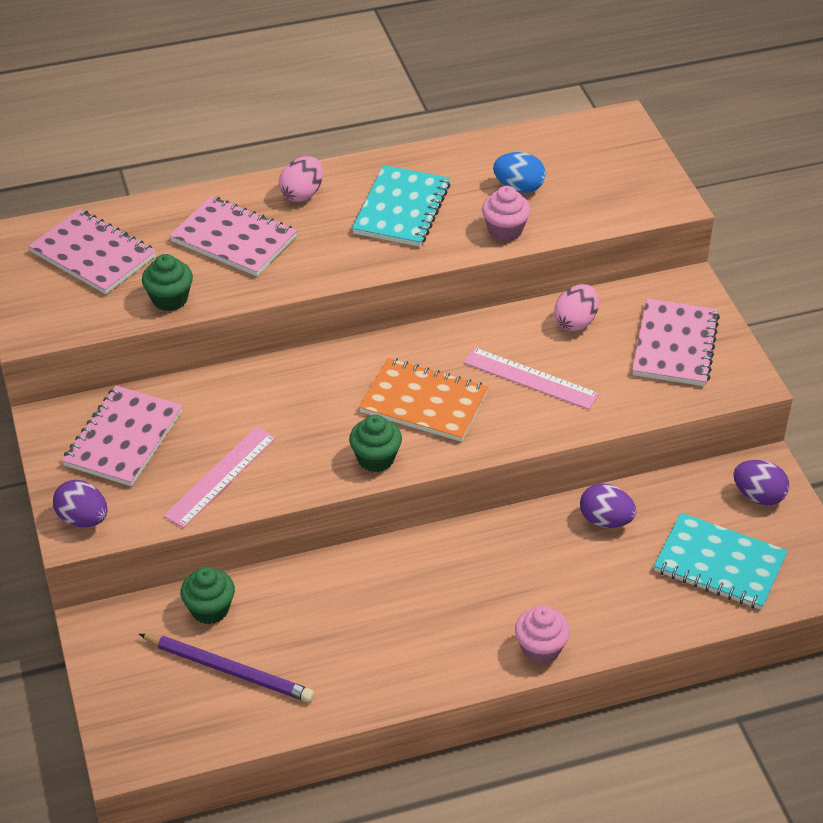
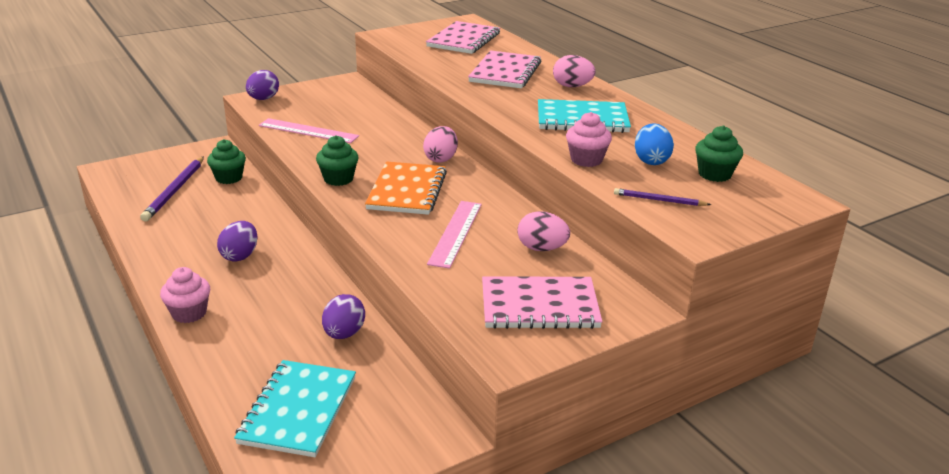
camera: 75 degrees right, 15 degrees down
(124, 438) = (337, 100): pink notebook -> none
(170, 299) = (431, 62): green cupcake -> green cupcake (714, 174)
(349, 362) = (441, 159): none -> pink egg
(602, 205) = (659, 200): none -> purple pencil
(758, 496) = (401, 432): purple egg -> purple egg (240, 256)

